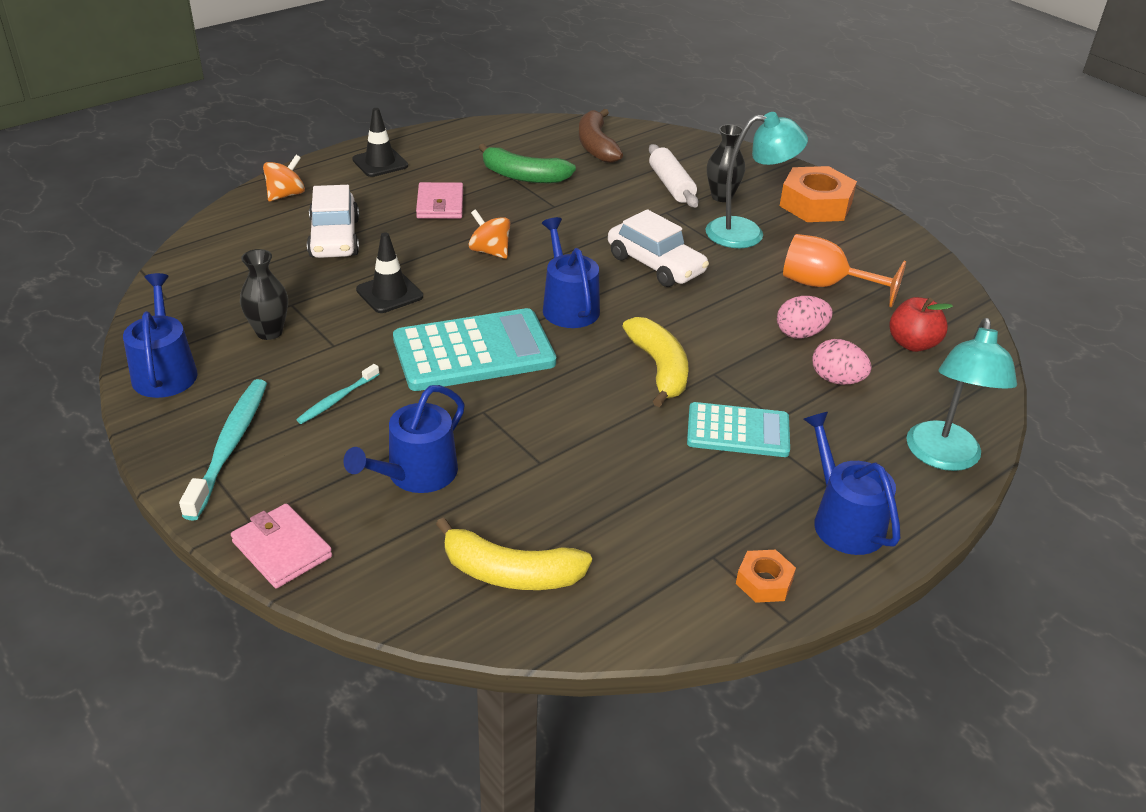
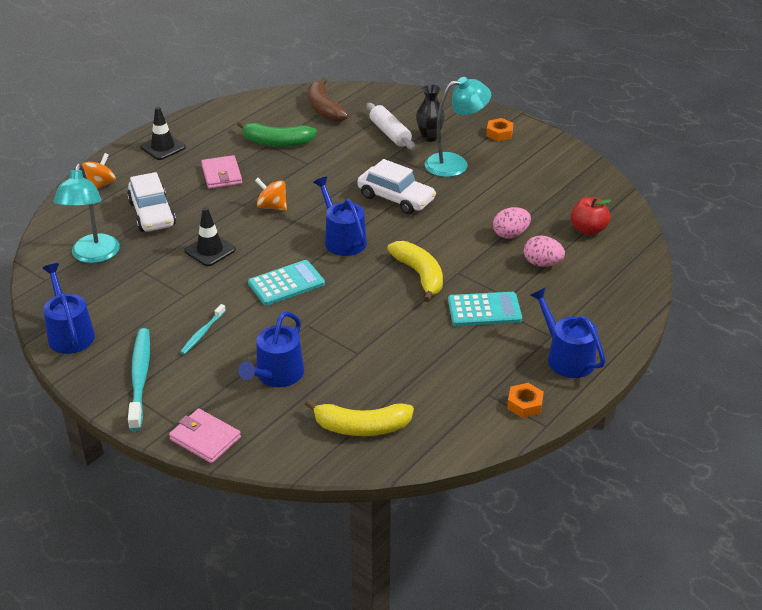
camera: 10 degrees left, 0 degrees up
(269, 332) = (133, 293): black vase -> none
(474, 351) = (286, 283): turquoise calculator -> turquoise calculator, size x0.63
(815, 204) = (499, 133): orange nut -> orange nut, size x0.51
(824, 285) = (519, 196): orange goblet -> none
(943, 457) = (622, 305): turquoise lamp -> turquoise lamp (93, 256)

